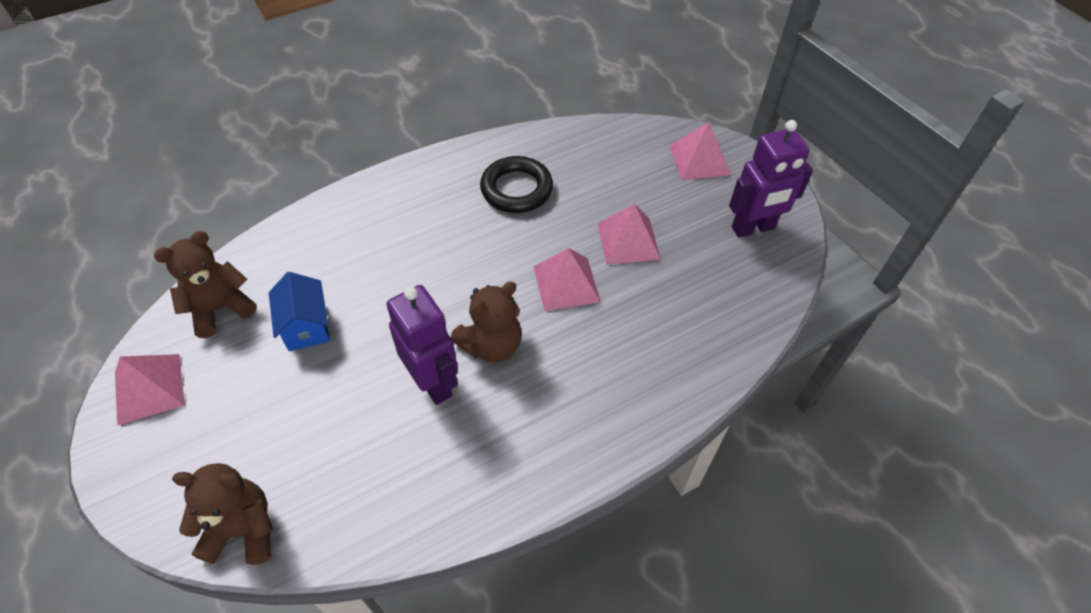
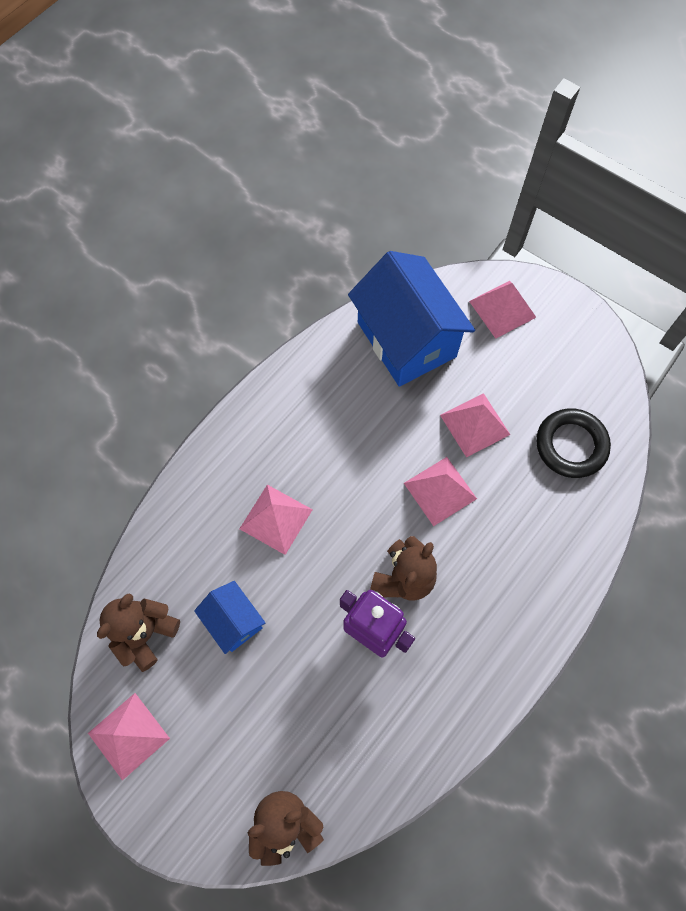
camera: 20 degrees left, 15 degrees up
(396, 257) = (276, 519): none -> pink pyramid
(516, 189) = (350, 403): black ring -> black ring (571, 445)
(595, 157) = (406, 339): none -> blue house
(753, 228) = (576, 371): purple robot -> none

